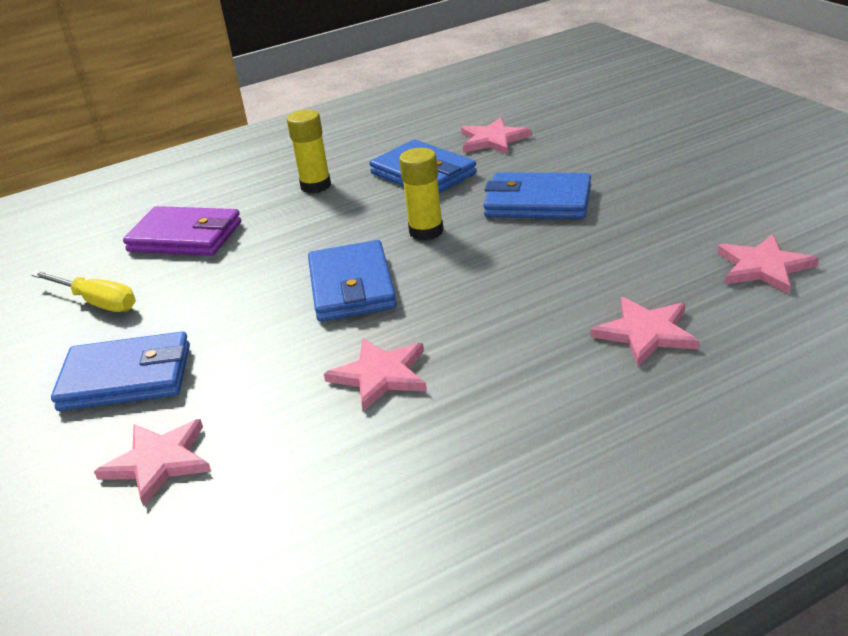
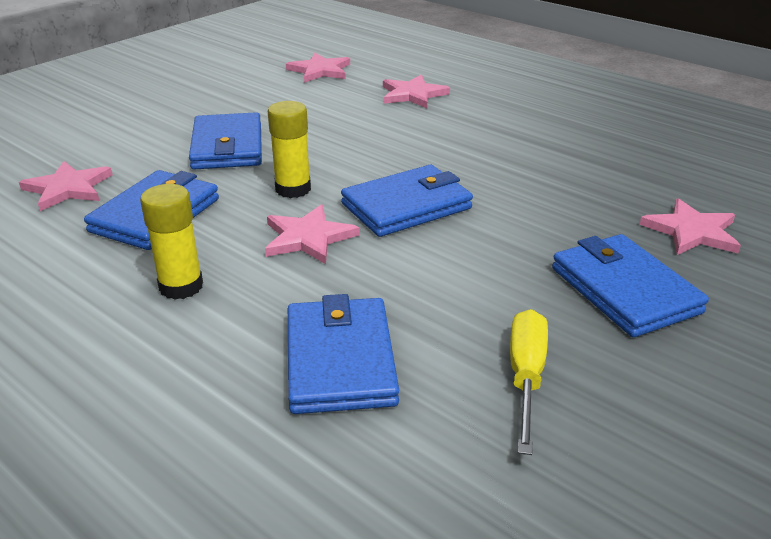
camera: 115 degrees left, 0 degrees up
(185, 237) = (340, 360): purple wallet -> blue wallet
(380, 375) = (519, 167): pink star -> pink star (308, 237)

